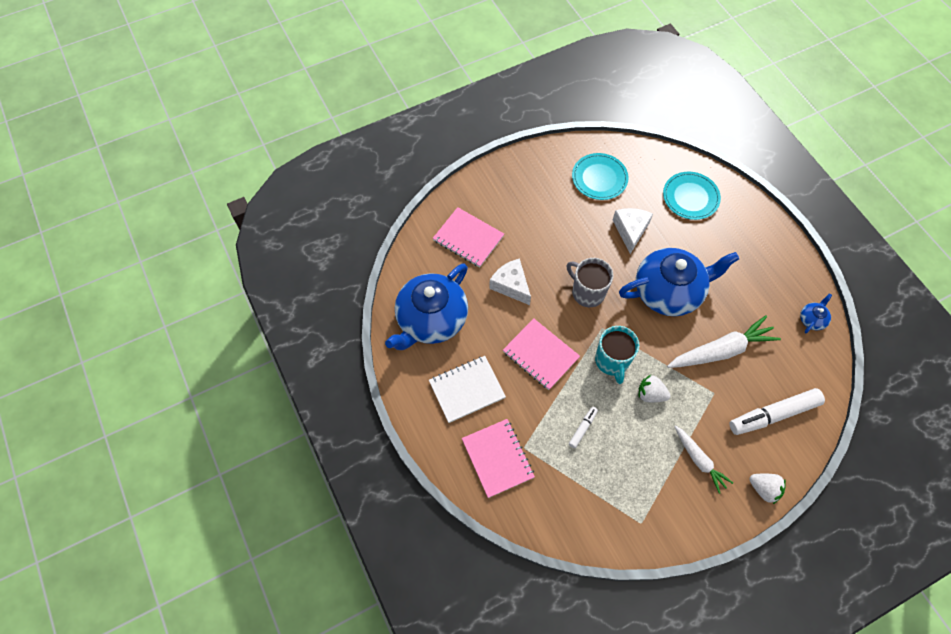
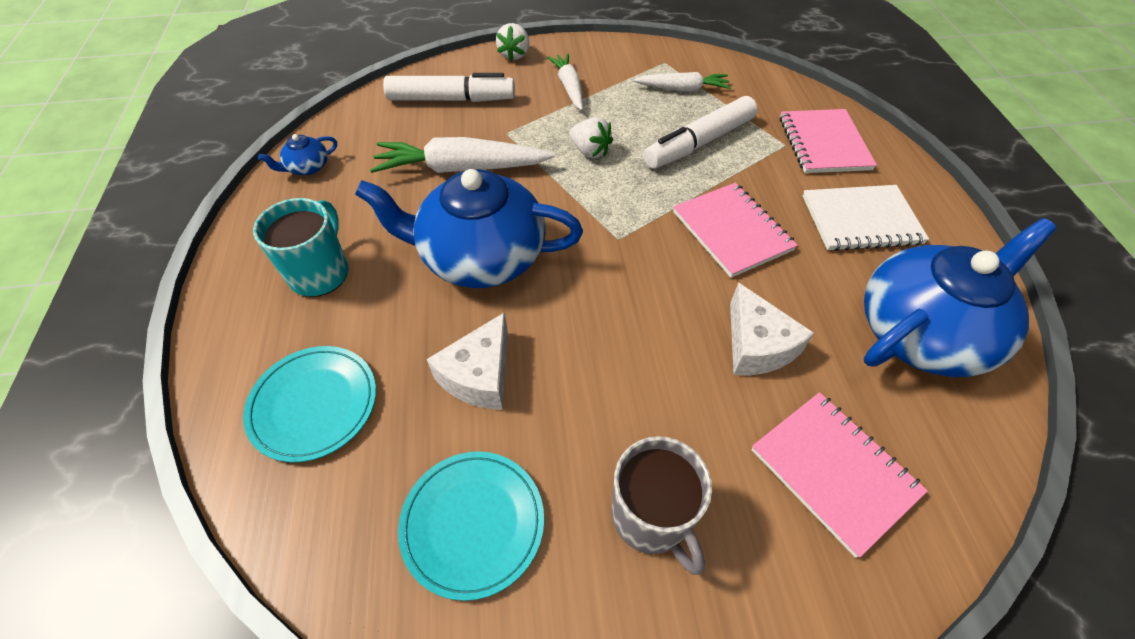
camera: 160 degrees left, 10 degrees down
(583, 428) = (698, 143): white marker -> white marker, size x2.12
(587, 292) = (618, 294): grey mug -> grey mug (651, 517)
(612, 361) = (624, 196): turquoise mug -> turquoise mug (320, 273)
(614, 489) = (682, 89): none -> white carrot
(764, 489) = (514, 55): white strawberry -> white strawberry turned 135 degrees counterclockwise

